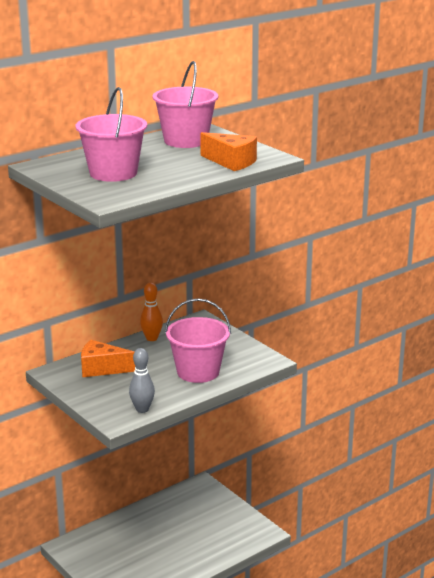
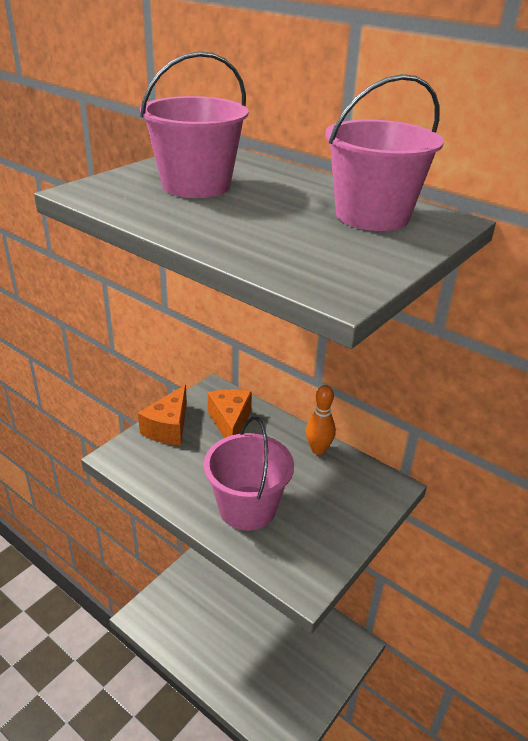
camera: 75 degrees right, 10 degrees up
(142, 409) = (144, 472): grey bowling pin -> none
(231, 162) = (287, 256): orange cheese -> orange cheese (168, 428)

